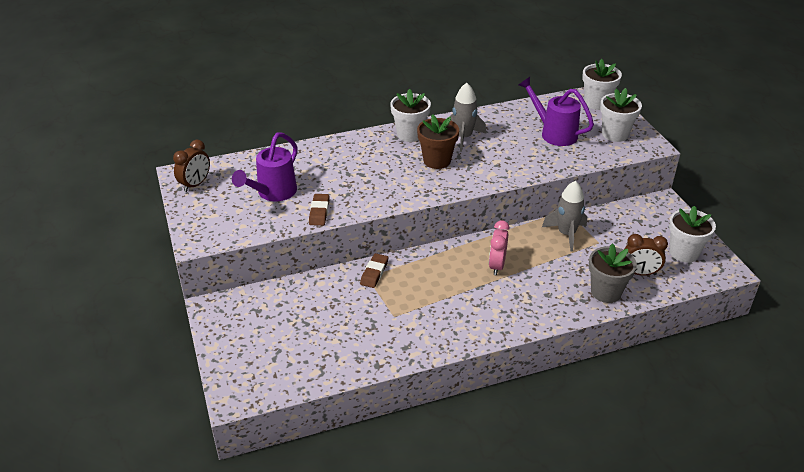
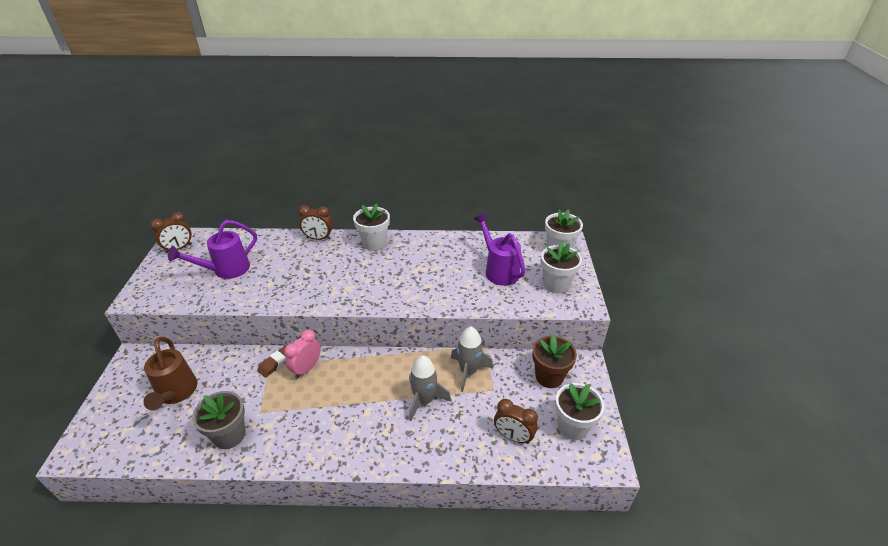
camera: 20 degrees right, 0 degrees up
(292, 324) = (176, 393): none -> brown watering can
(319, 212) = (245, 297): brown eraser -> none
(346, 142) = (319, 238): none -> brown clock
(437, 160) = (377, 272): brown flower pot -> brown flower pot (549, 377)
(463, 137) = (416, 256): grey rocket -> grey rocket (424, 400)
(497, 265) = (383, 386): pink clock -> pink clock (306, 368)
(606, 292) = (466, 448): grey flower pot -> grey flower pot (229, 435)

